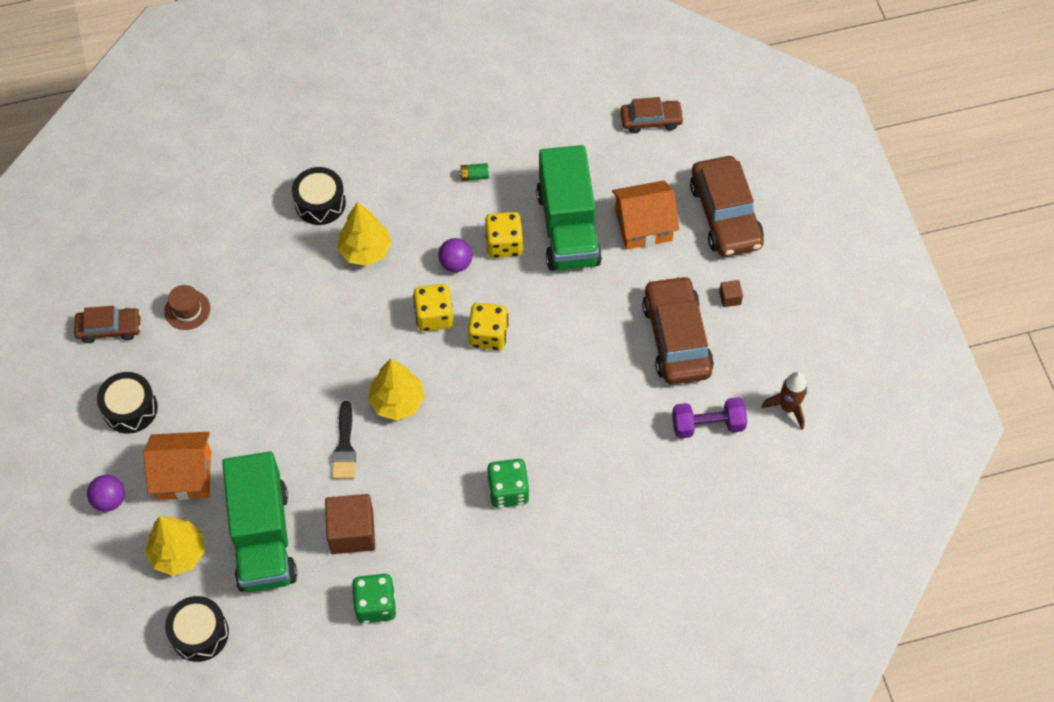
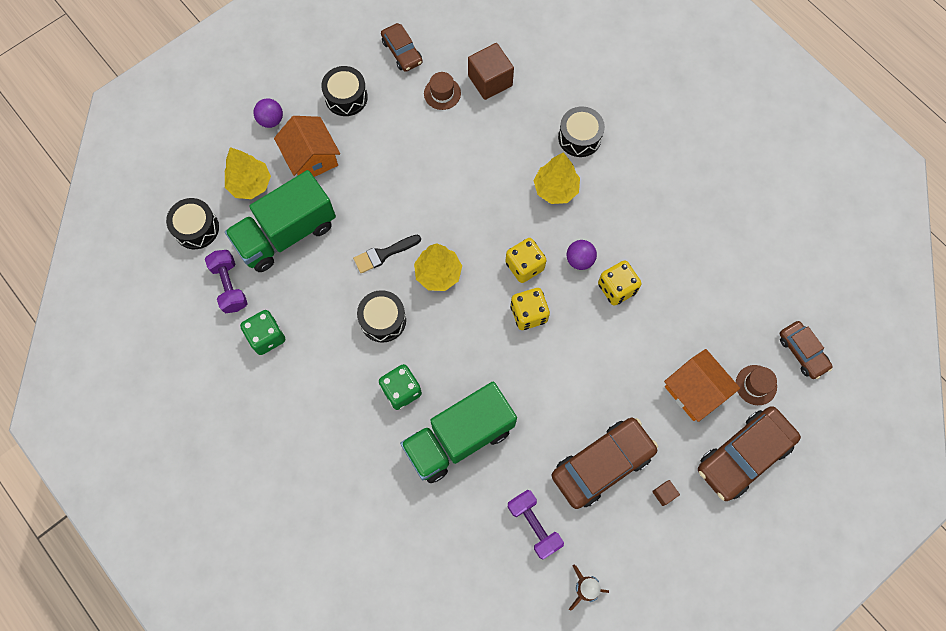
camera: 65 degrees right, 10 degrees up
(292, 622) = (230, 286): none -> purple dumbbell
(352, 532) = (317, 293): brown cube -> brown cube (490, 81)
(420, 477) = (383, 320): none -> black drum
(474, 176) = (667, 237): green battery -> none
(568, 228) = (659, 331): green truck -> green truck (459, 438)
(663, 173) = (756, 385): none -> brown hat

